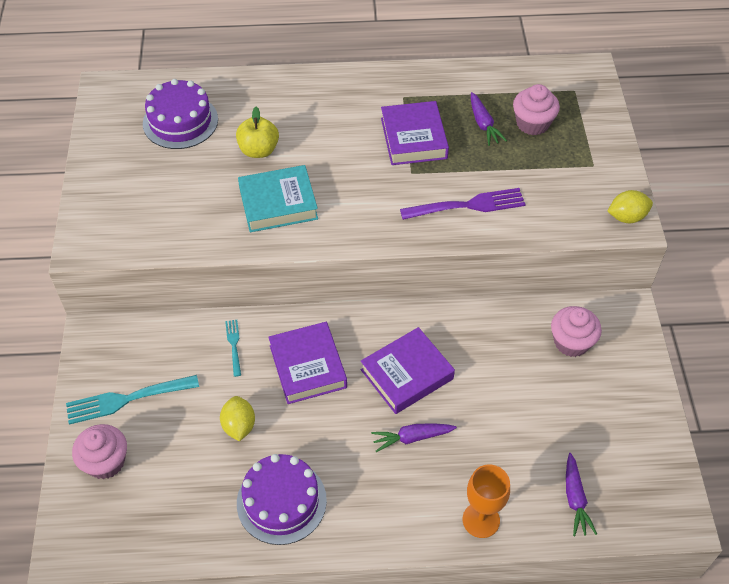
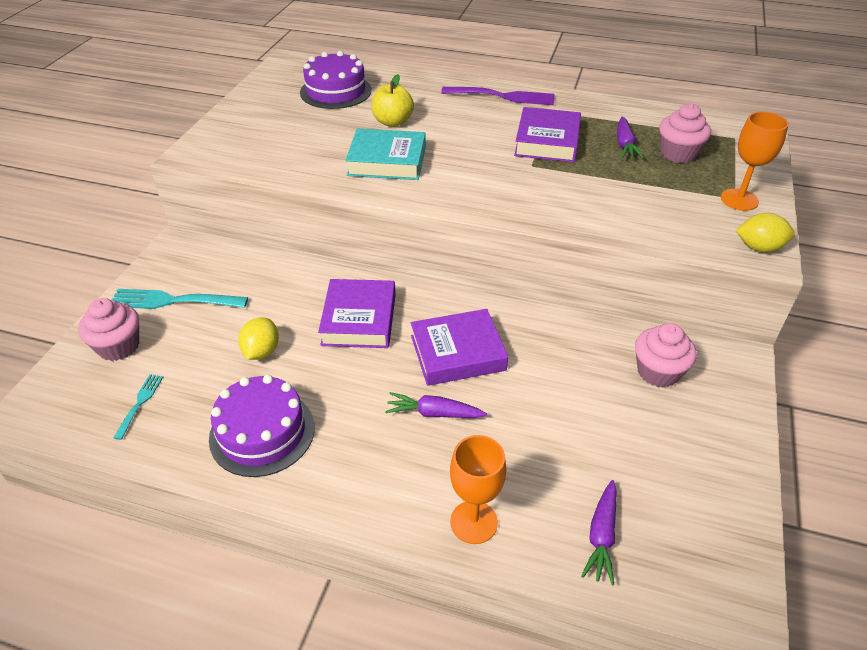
camera: 20 degrees right, 10 degrees down
(234, 345) = (298, 284): turquoise fork -> turquoise fork (140, 404)
(467, 206) = (578, 201): purple fork -> purple fork (502, 96)
(598, 167) = (739, 200): none -> orange goblet

